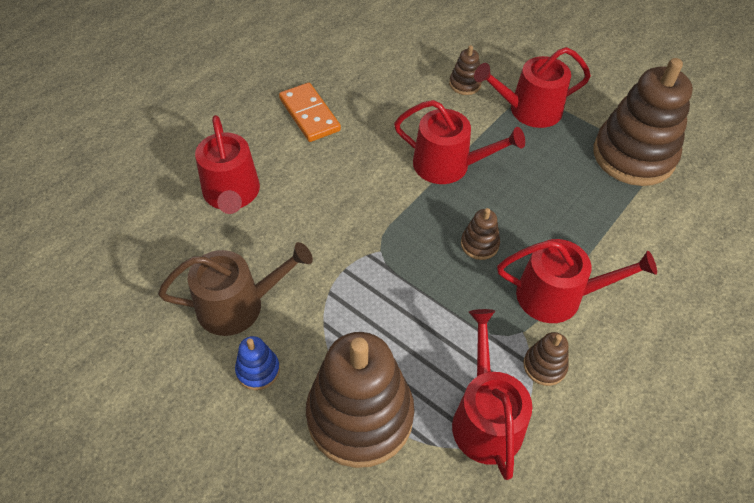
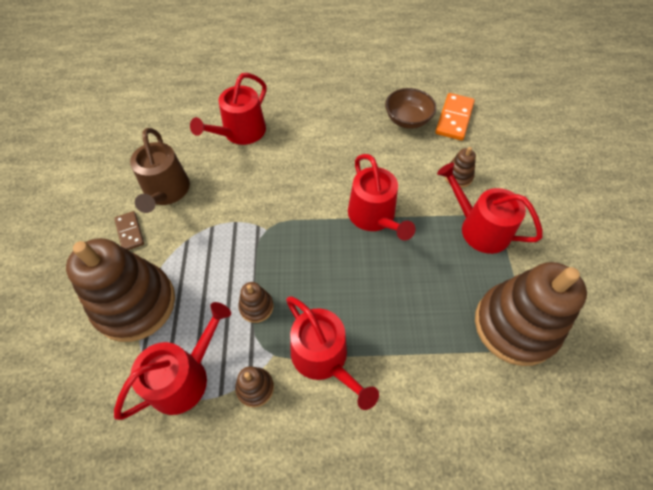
camera: 50 degrees right, 5 degrees up
(238, 305) = (166, 191): brown watering can -> brown watering can turned 45 degrees clockwise
(258, 370) = (130, 232): blue stacking toy -> brown domino
(309, 115) = (337, 121): orange domino -> orange domino (454, 118)
(366, 69) = (407, 120): none -> brown bowl
(479, 244) = (323, 279): brown stacking toy -> brown stacking toy (256, 307)

